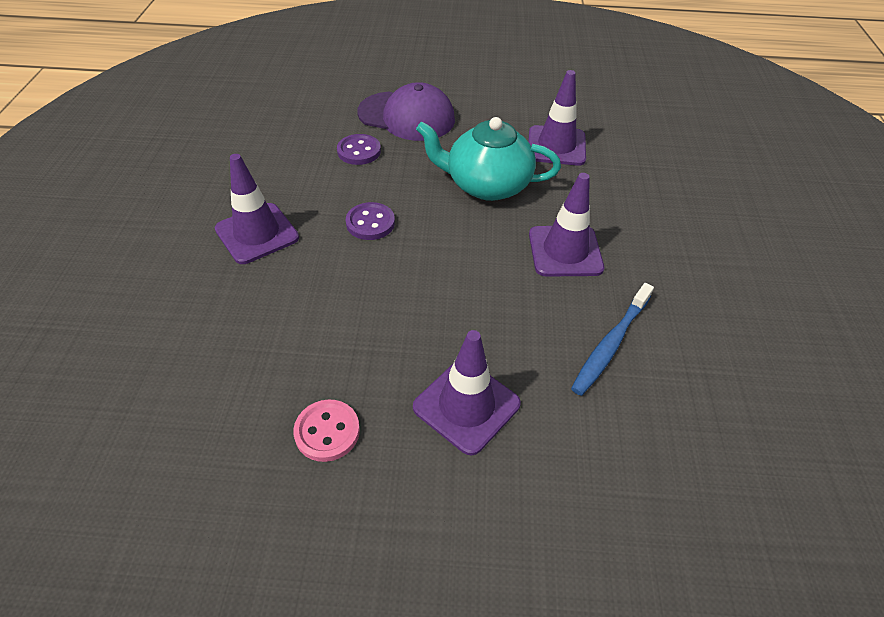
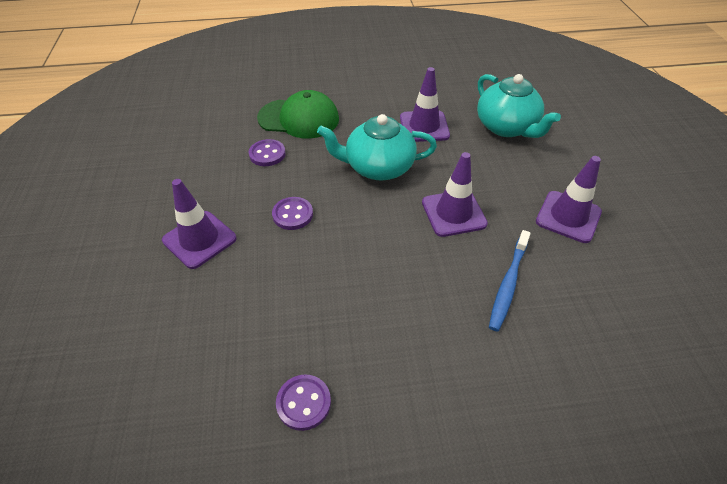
camera: 10 degrees left, 0 degrees up
(327, 431) = (303, 403): pink button -> purple button
(407, 116) = (299, 118): purple cap -> green cap
(466, 405) = (410, 357): purple traffic cone -> purple traffic cone (568, 217)
(661, 161) = (507, 127): none -> turquoise teapot

